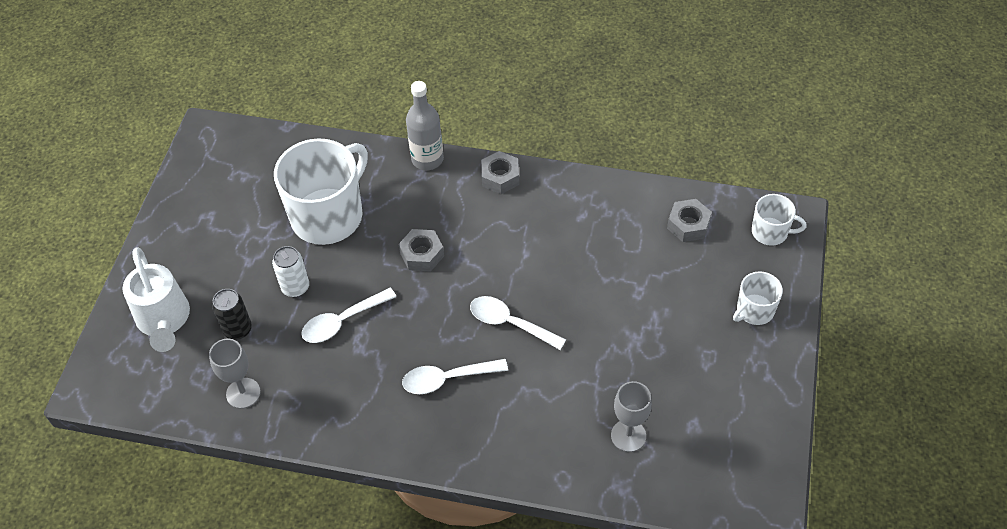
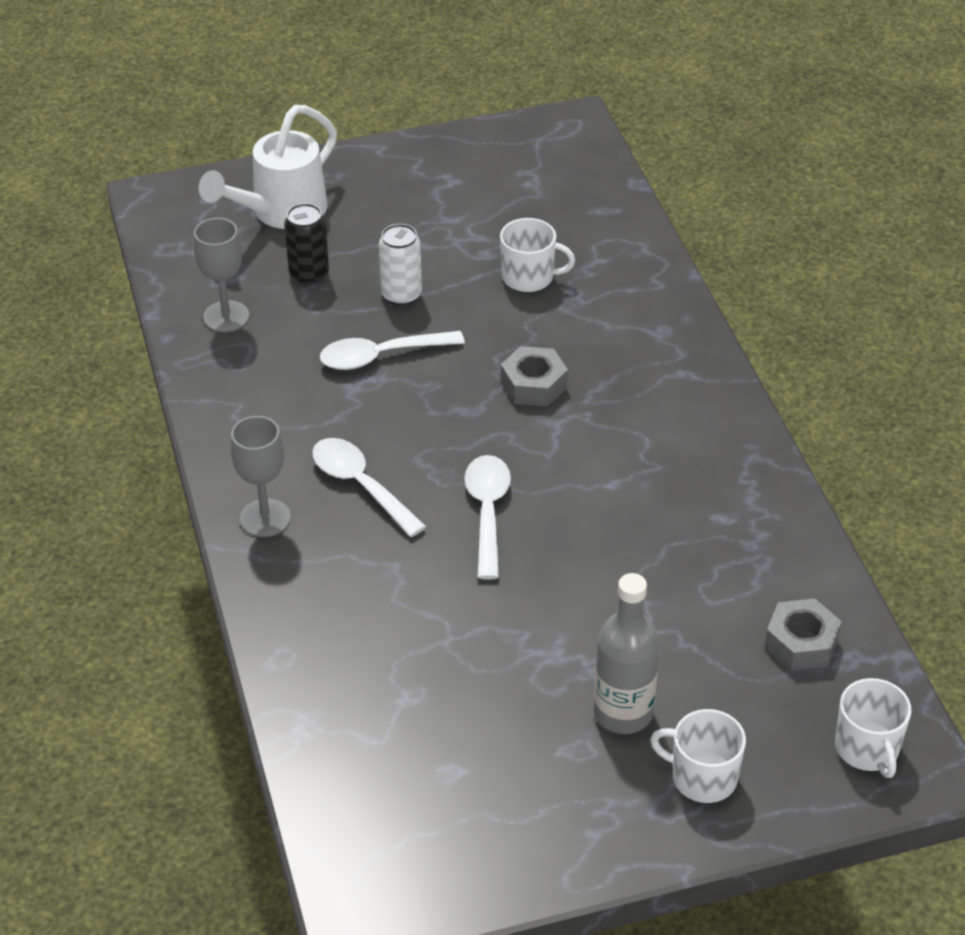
camera: 60 degrees right, 10 degrees down
(328, 215) = (529, 277): white mug -> white mug, size x0.49
(343, 321) = (381, 356): white spoon -> white spoon turned 45 degrees counterclockwise
(427, 159) = (691, 327): grey bottle -> grey bottle (623, 713)
(500, 177) = (720, 408): grey nut -> none
(628, 435) = (390, 703): grey goblet -> grey goblet (265, 518)

